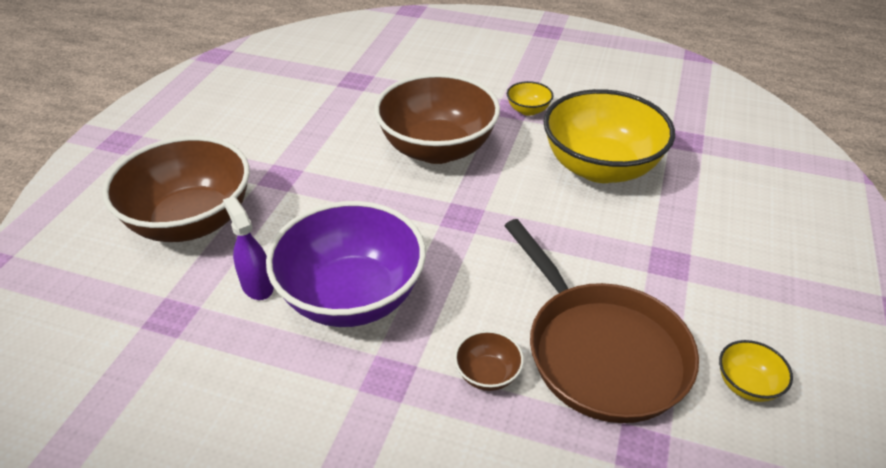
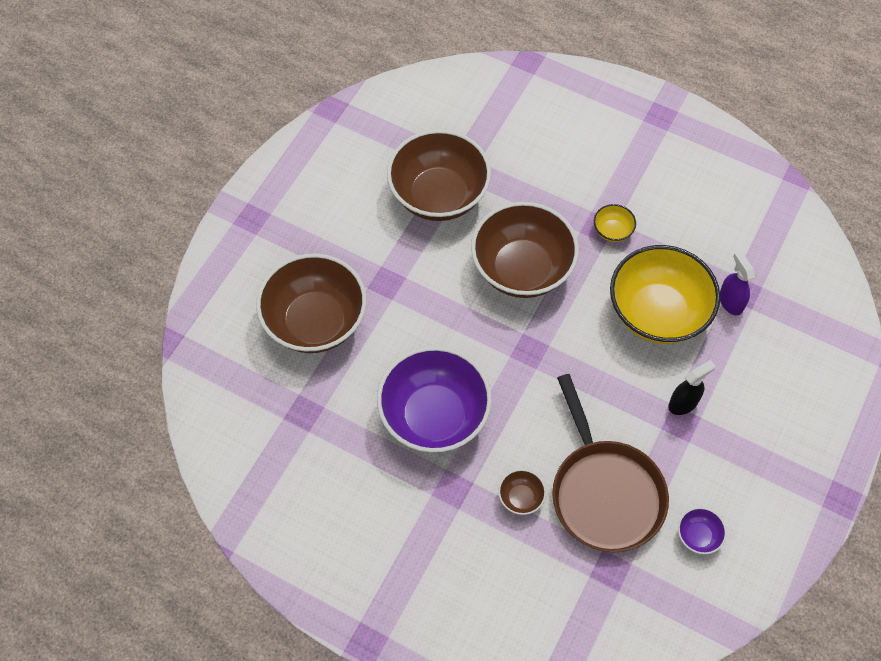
camera: 10 degrees right, 20 degrees up
(257, 285) = (365, 394): purple spray bottle -> purple spray bottle (730, 302)
(334, 103) = (439, 195): none -> brown bowl
(663, 243) = (683, 403): none -> black spray bottle
(747, 385) = (698, 536): yellow bowl -> purple bowl

